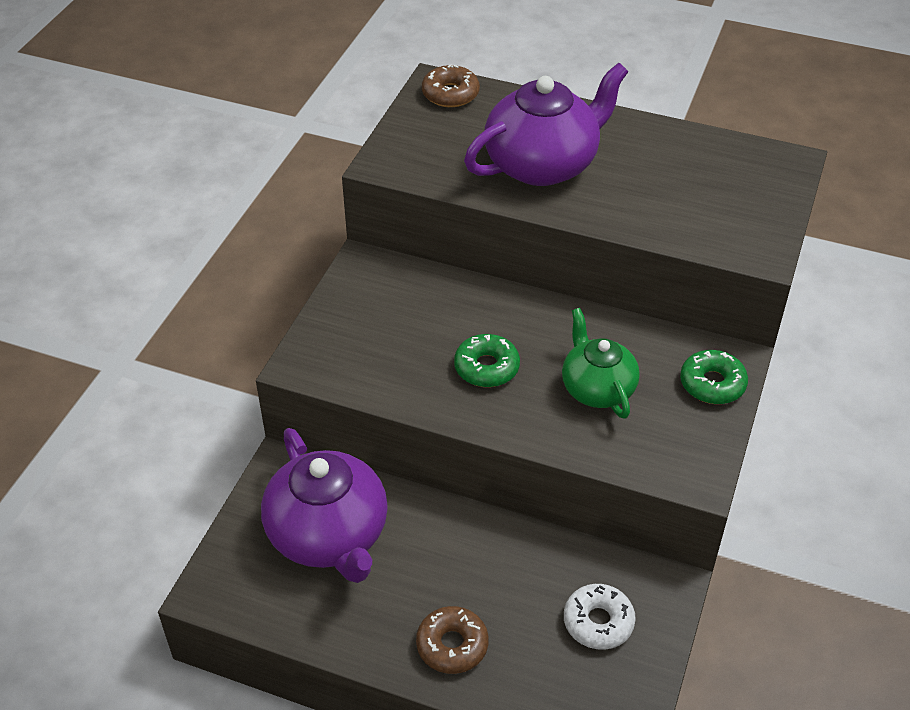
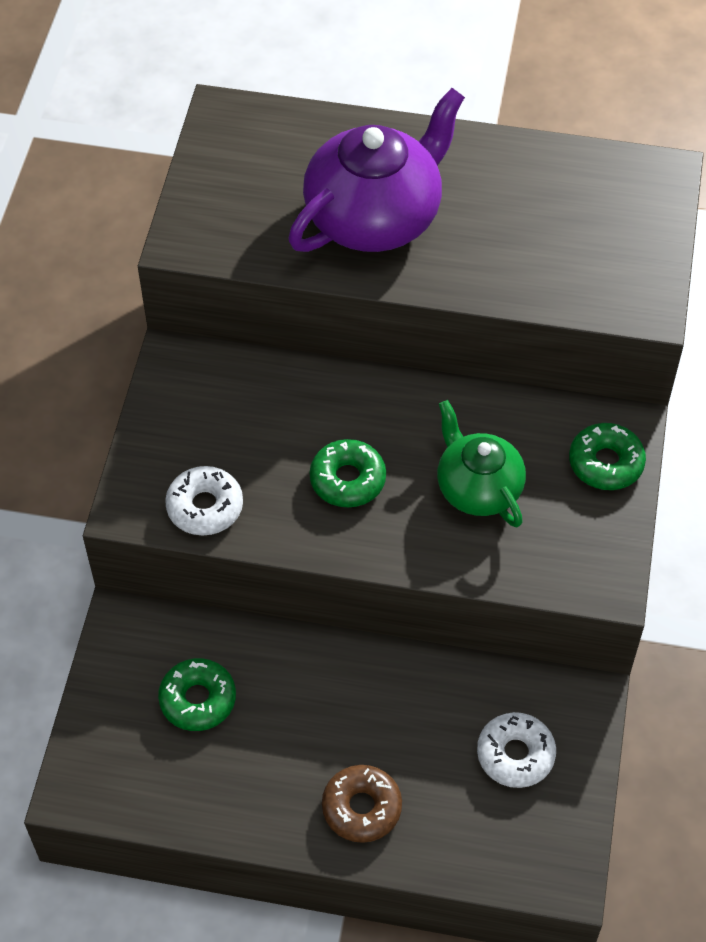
camera: 10 degrees left, 10 degrees up
(329, 535) = (198, 699): purple teapot -> green donut
(362, 372) = (205, 507): none -> white donut
(450, 94) = (244, 127): brown donut -> none

